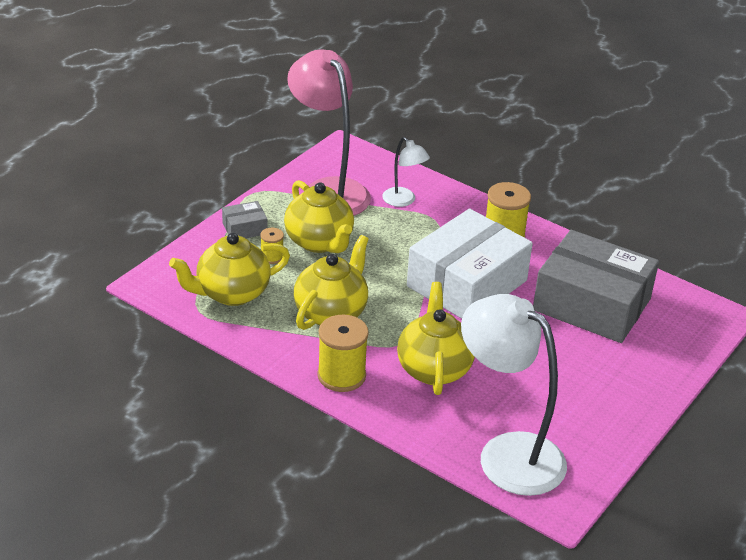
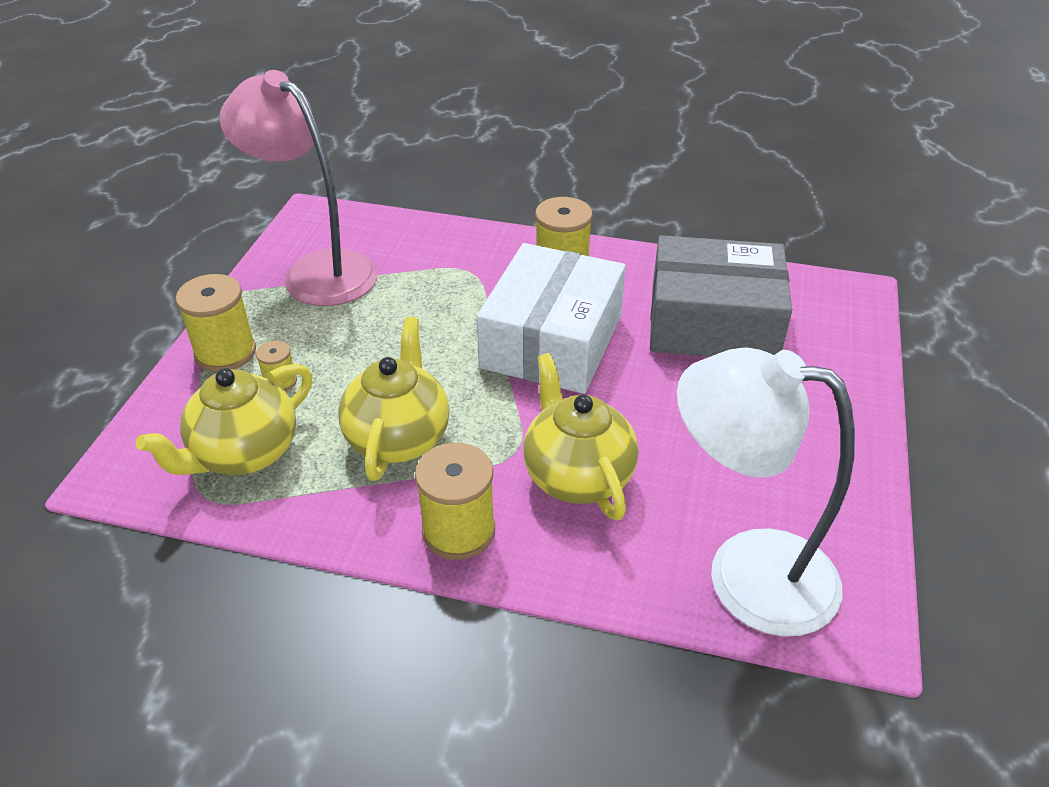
camera: 20 degrees left, 5 degrees up
(244, 228) = (225, 352): grey box -> yellow spool
(319, 242) = (336, 342): yellow teapot -> none
(403, 201) = (418, 258): white lamp -> none

